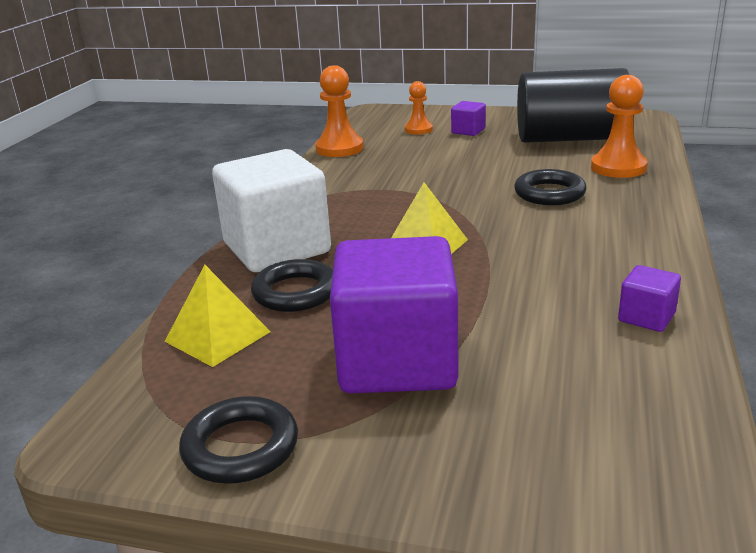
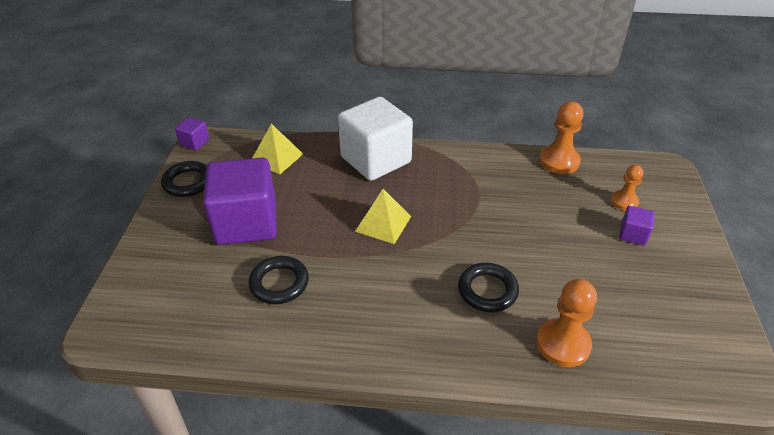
camera: 80 degrees right, 15 degrees up
(295, 292) = (321, 176): black ring -> black ring (279, 283)
(570, 138) = (638, 311): black cylinder -> none
(646, 317) = (283, 334): purple cube -> purple cube (194, 142)

